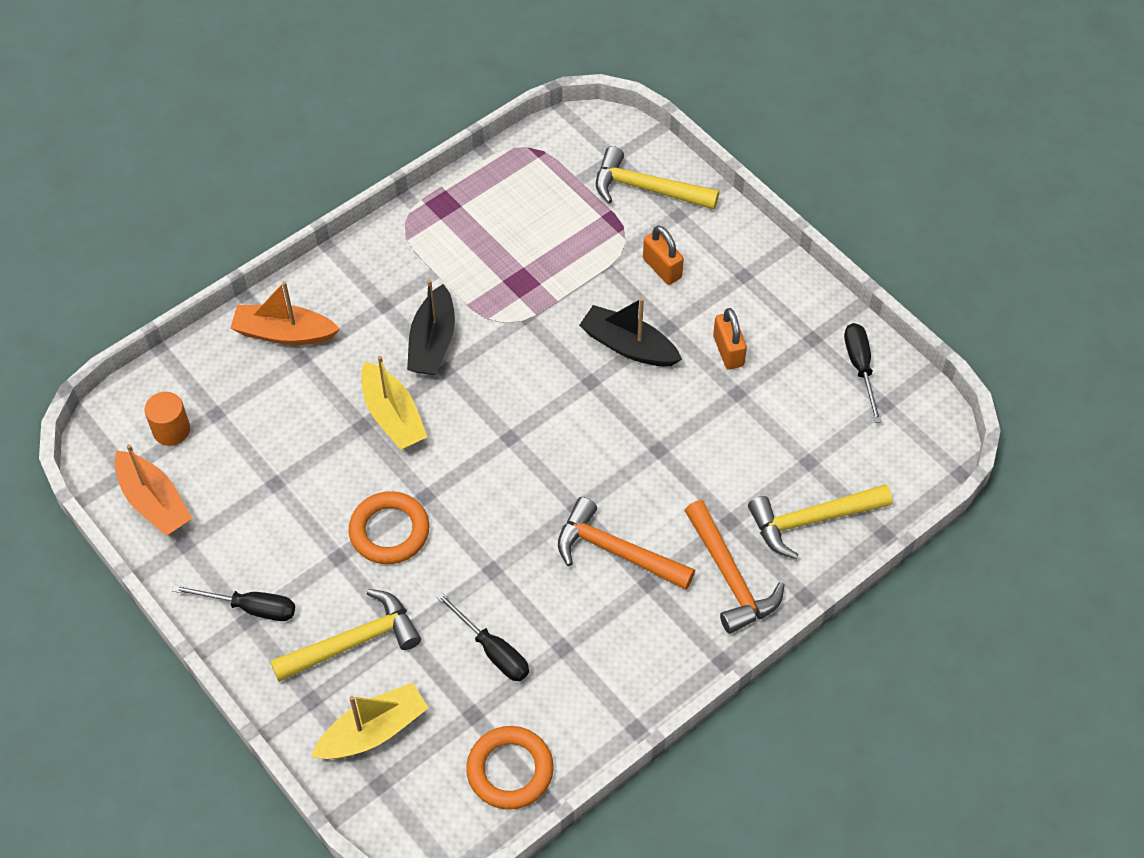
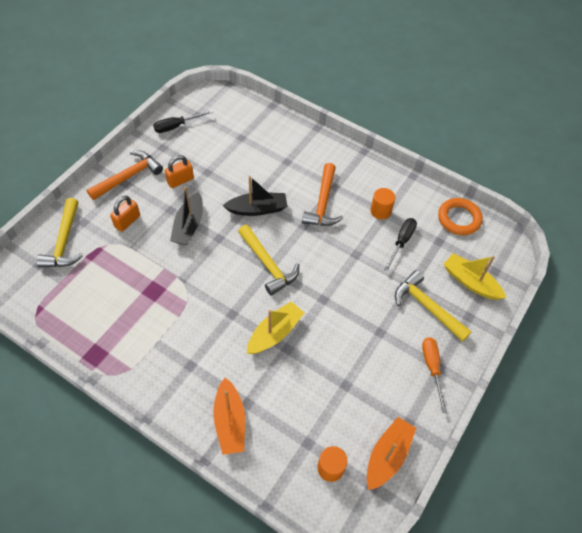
camera: 110 degrees left, 0 degrees up
(250, 608) = (432, 368): black screwdriver -> orange screwdriver
(389, 531) = (353, 310): orange ring -> none
(432, 342) = (213, 327): black boat -> black boat (257, 209)
(570, 640) = (380, 211): none -> orange cylinder
(730, 577) = (318, 156): orange hammer -> orange hammer (128, 176)
(811, 520) = (275, 131): yellow hammer -> yellow hammer (268, 264)

